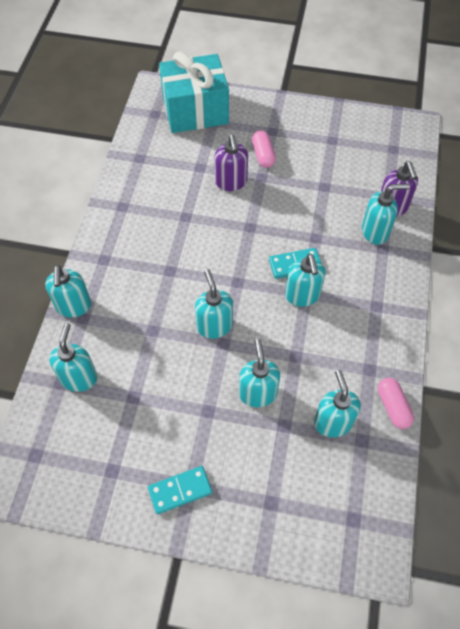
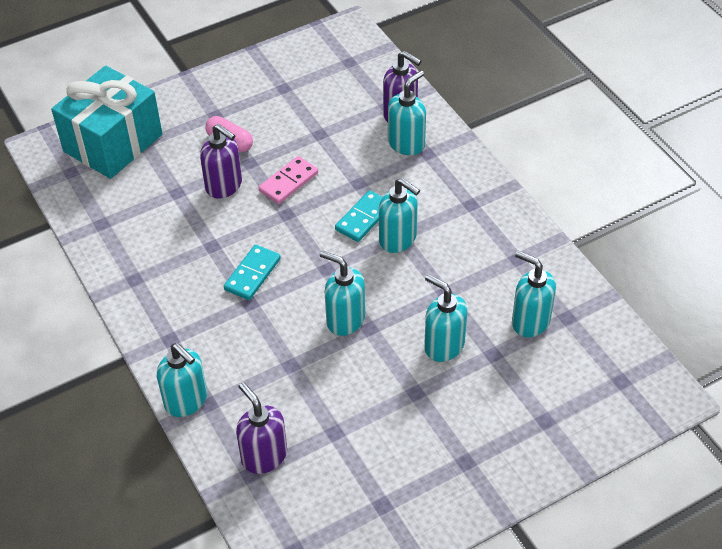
camera: 40 degrees left, 10 degrees down
(79, 378) = (264, 456): turquoise soap dispenser -> purple soap dispenser
(180, 490) = (460, 472): turquoise domino -> turquoise domino (252, 274)
(272, 206) = (288, 182): none -> pink domino
(393, 407) = (565, 274): pink capsule -> none

